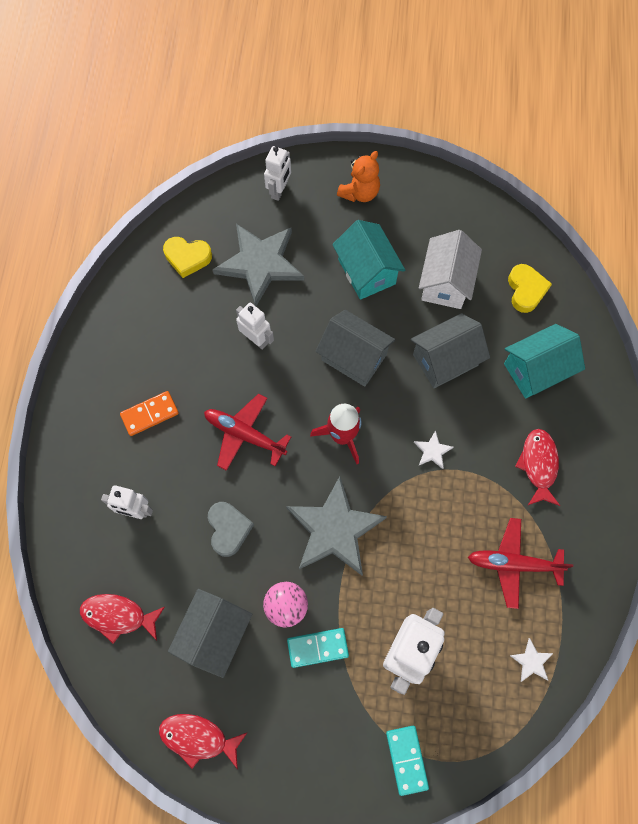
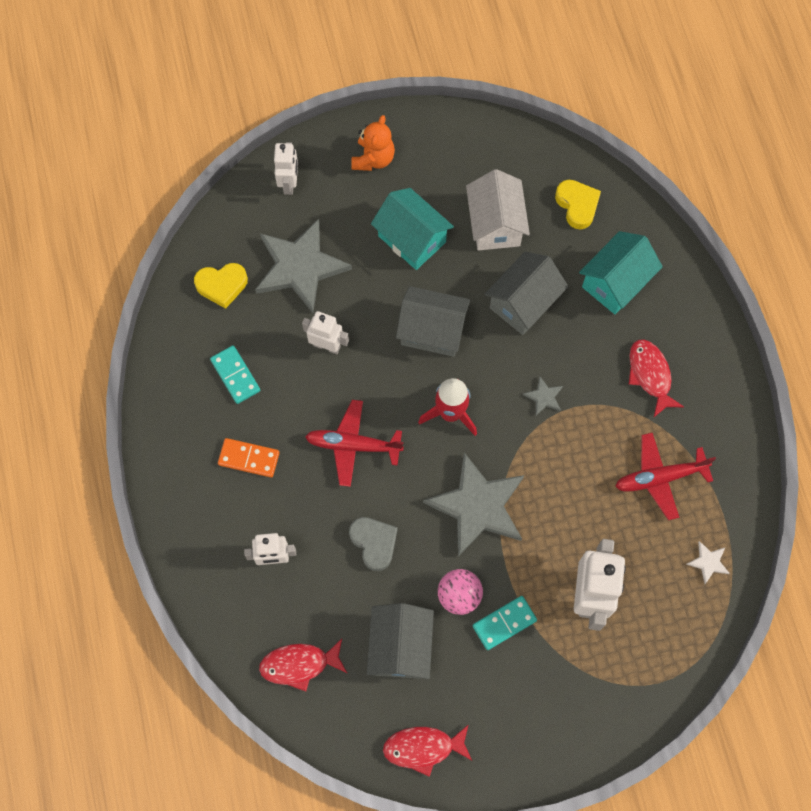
camera: 20 degrees left, 0 degrees up
(150, 414) = (249, 458): orange domino -> orange domino turned 60 degrees clockwise
(407, 759) = (626, 693): turquoise domino -> turquoise domino (235, 375)
(432, 451) = (544, 397): white star -> grey star

